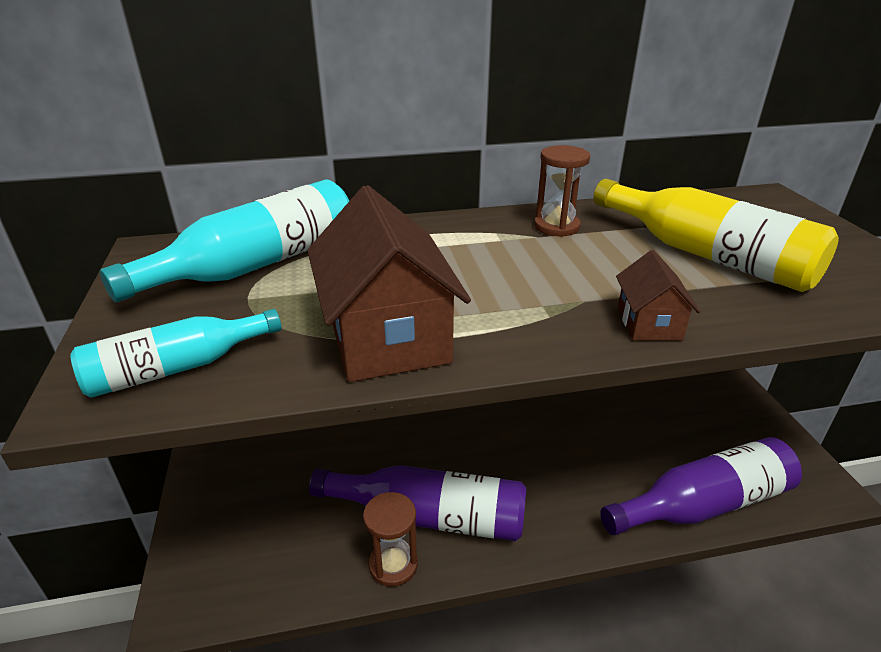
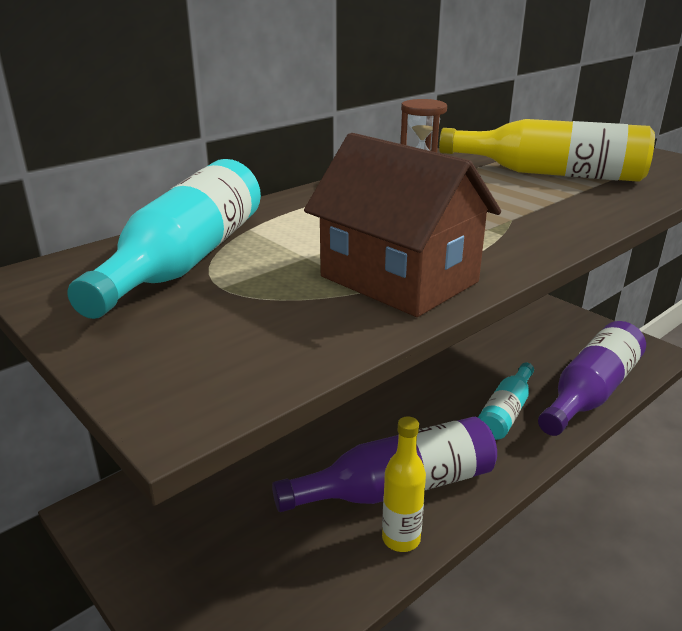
camera: 30 degrees left, 5 degrees down
(177, 368) = (238, 356): turquoise bottle -> turquoise bottle (506, 412)
(393, 564) = (401, 539): brown hourglass -> yellow bottle
(649, 323) = (574, 222): brown house -> none

